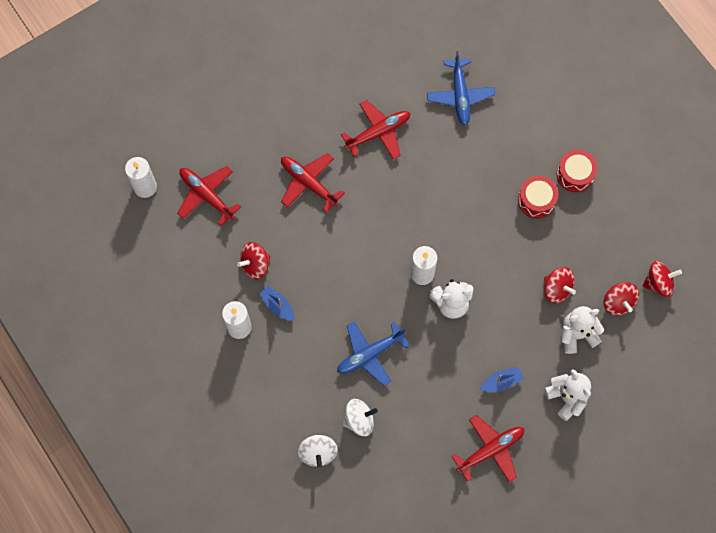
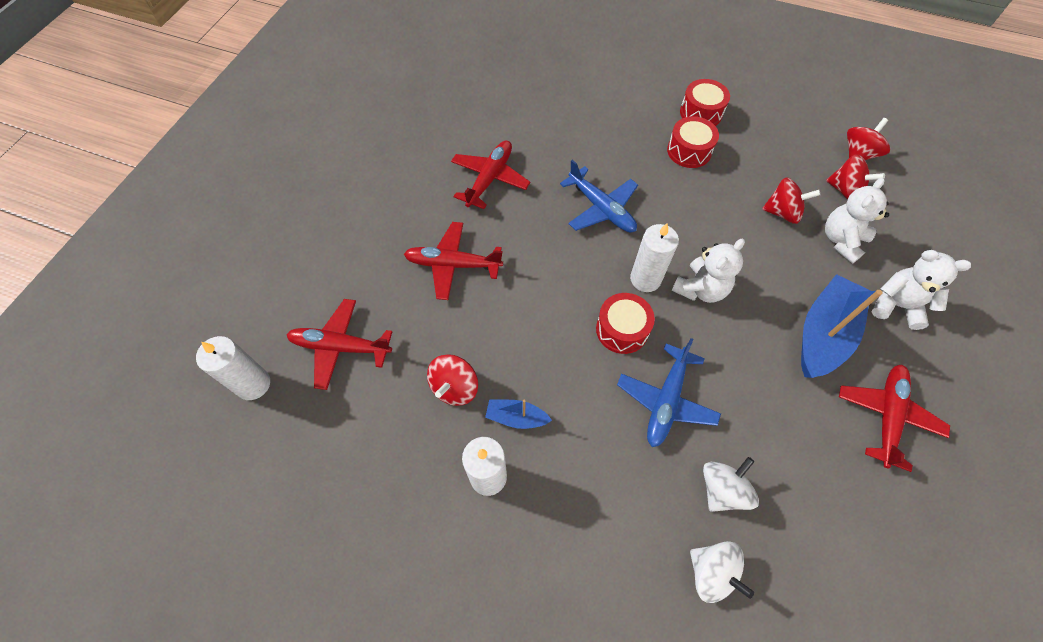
camera: 35 degrees left, 10 degrees down
(379, 296) = (622, 329): none -> red drum
(460, 95) = (542, 108): blue plane -> blue plane (601, 208)
(501, 382) = (823, 334): blue boat -> blue boat, size x2.01

